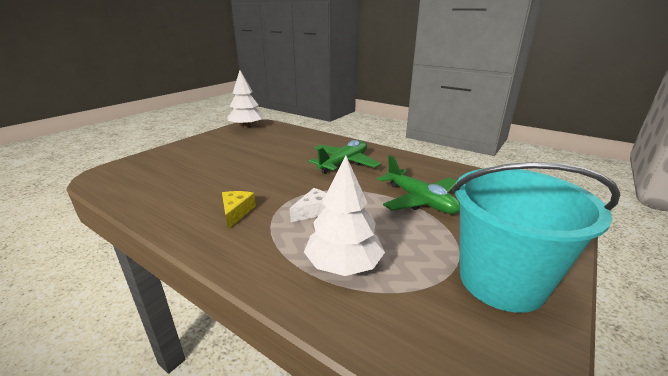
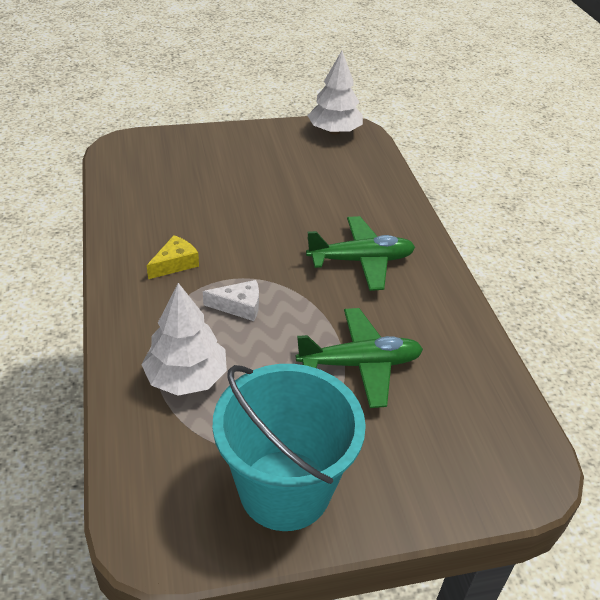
camera: 40 degrees right, 15 degrees up
(419, 200) = (360, 364): green plane -> green plane turned 105 degrees counterclockwise

